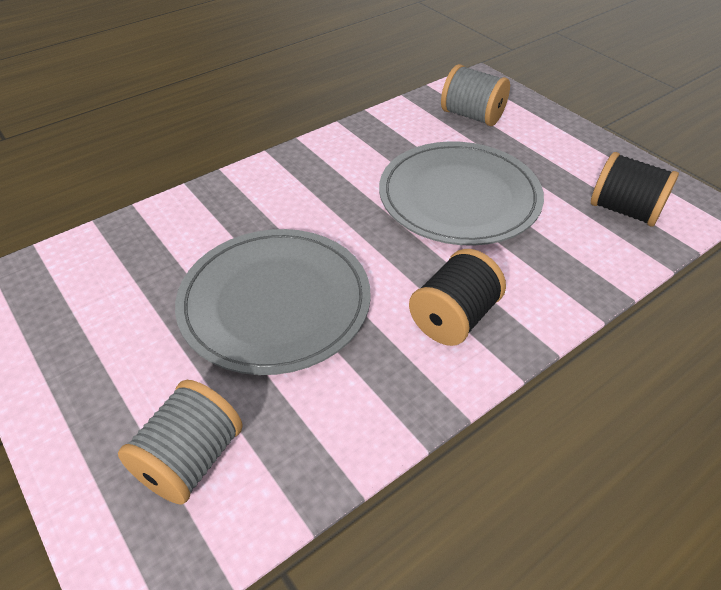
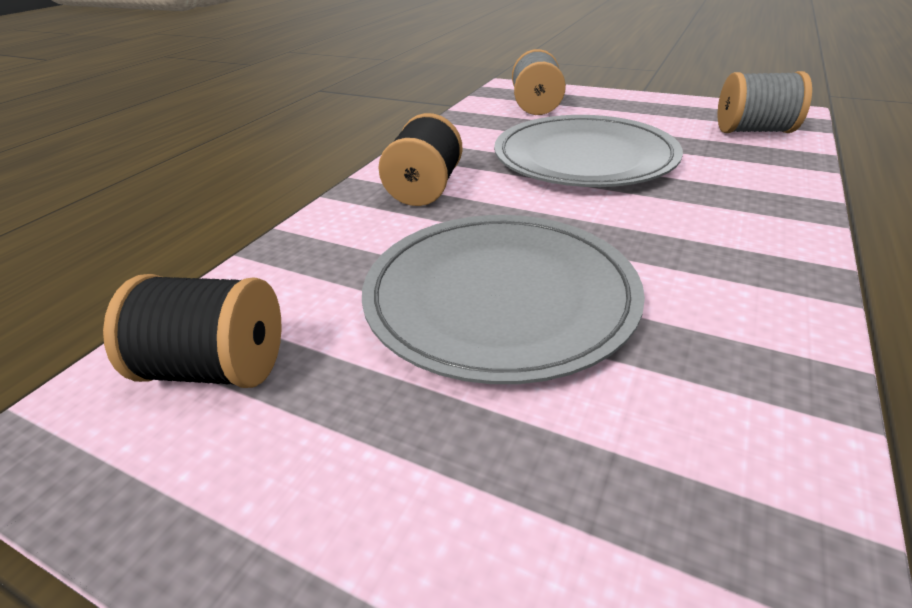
camera: 155 degrees right, 10 degrees down
(472, 116) = (632, 532): grey spool -> grey spool (753, 131)

